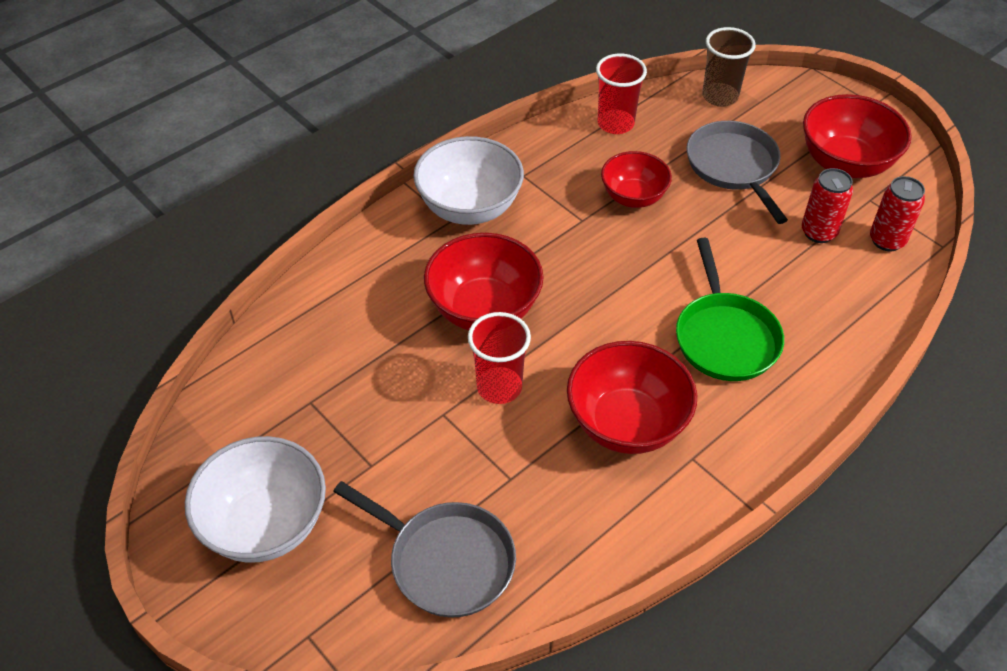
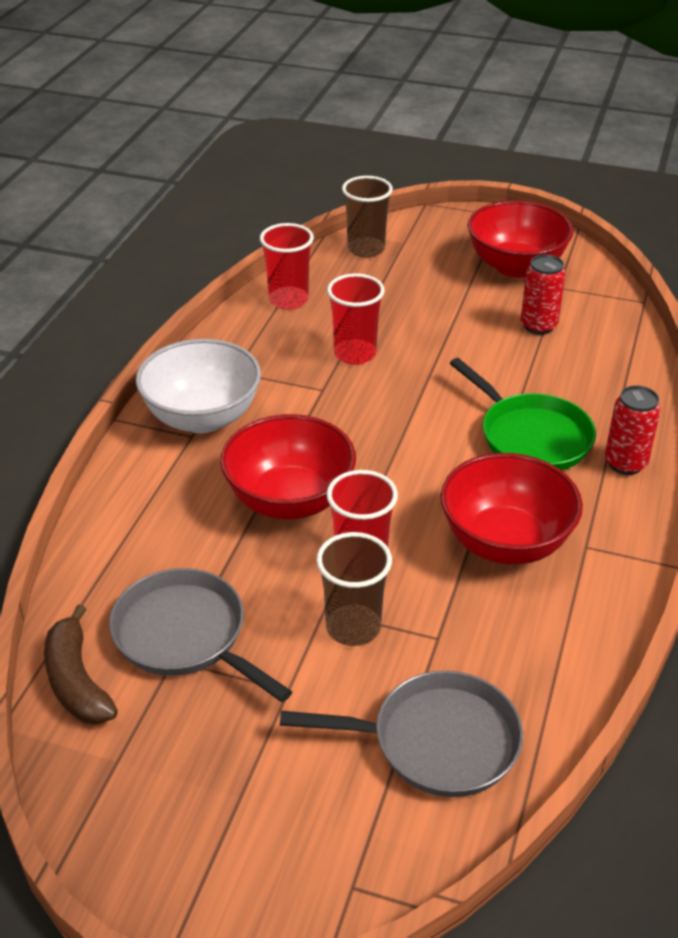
camera: 30 degrees left, 10 degrees down
(236, 387) = (77, 681): none -> brown banana
(265, 524) = (217, 800): white bowl -> none
(453, 439) = (353, 627): none -> brown cup
(633, 197) = (355, 354): red bowl -> red cup
(734, 167) = (424, 300): grey pan -> grey pan (185, 636)
(887, 240) = (598, 313): red can -> red can (625, 463)

